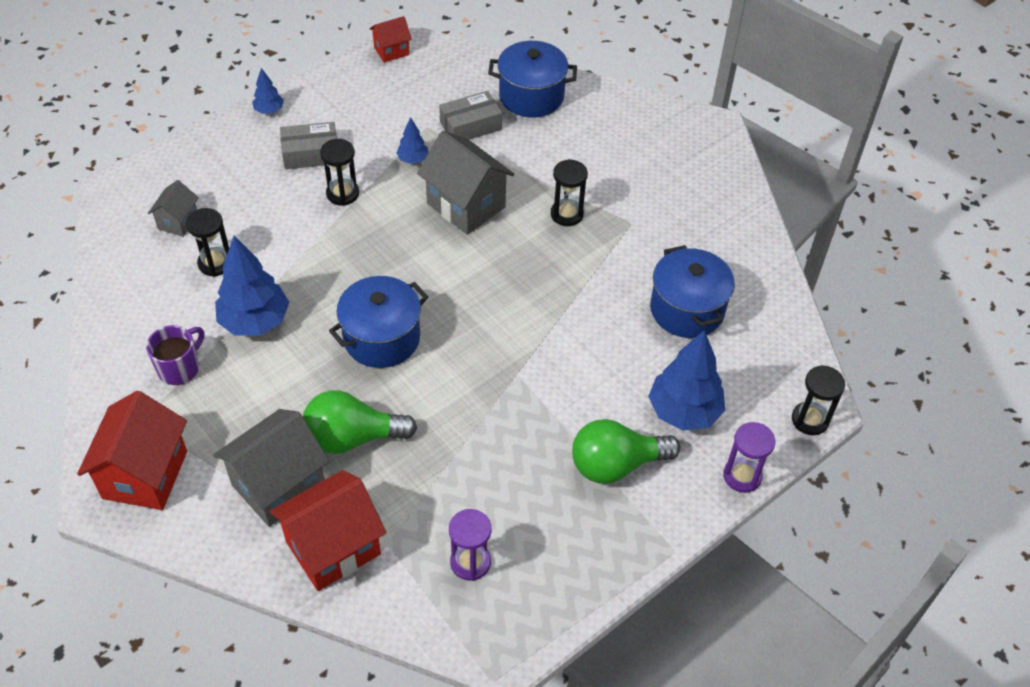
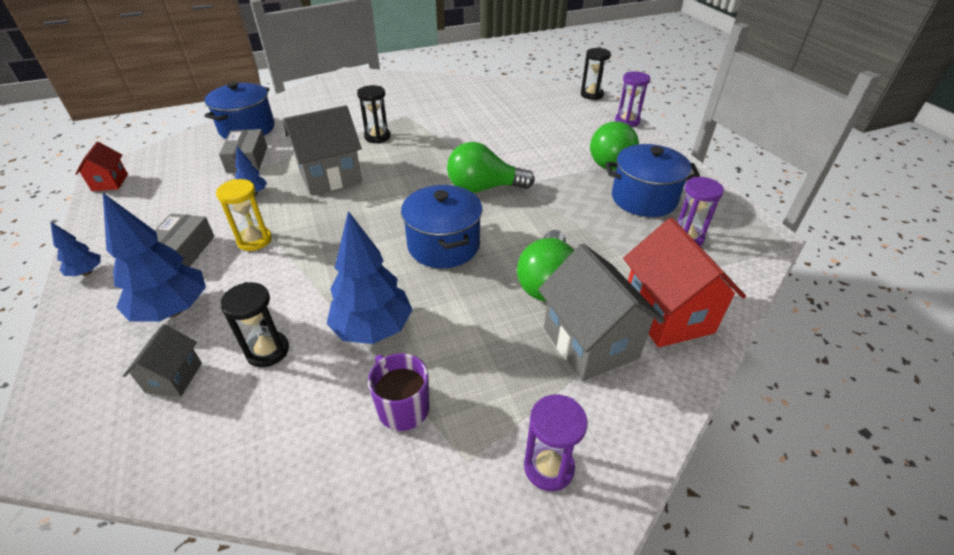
camera: 70 degrees left, 10 degrees down
(145, 474) = (548, 467): red house -> purple hourglass
(178, 222) = (174, 377): grey house -> grey house turned 60 degrees clockwise
(342, 193) = (254, 240): black hourglass -> yellow hourglass
(497, 346) = (483, 188): none -> green light bulb
(684, 412) = (573, 129): blue tree -> blue tree (173, 310)
(687, 309) = (491, 112): blue pot -> blue pot (643, 199)

